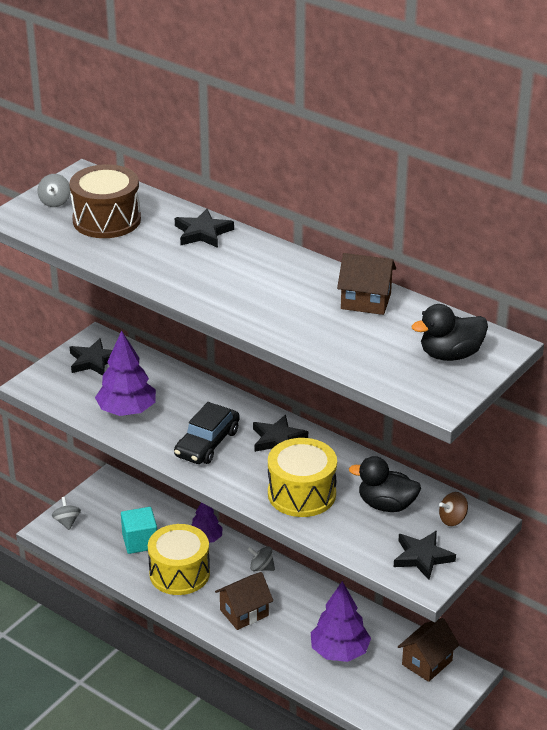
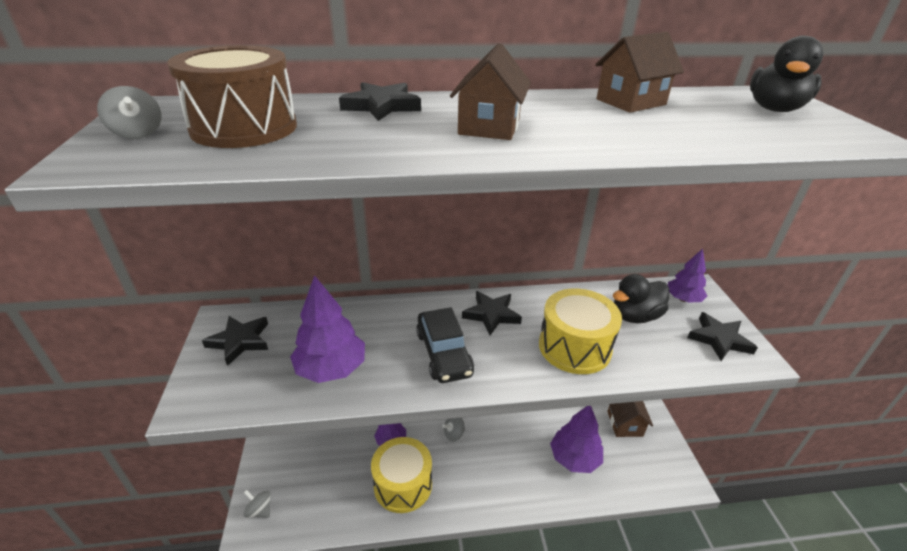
camera: 45 degrees left, 0 degrees up
(140, 541) = (343, 480): turquoise cube -> none
(244, 613) = (484, 480): brown house -> brown house (489, 127)
(452, 519) = (683, 299): brown spinning top -> purple tree

